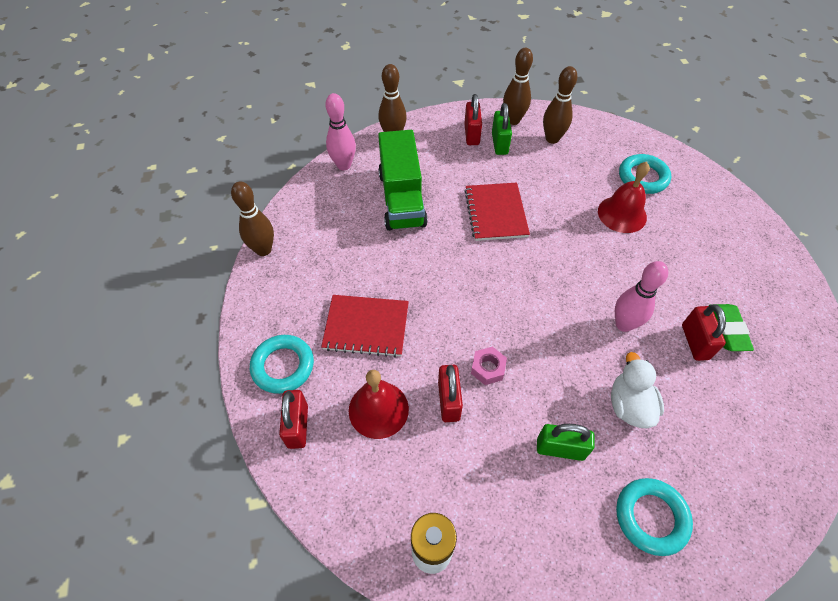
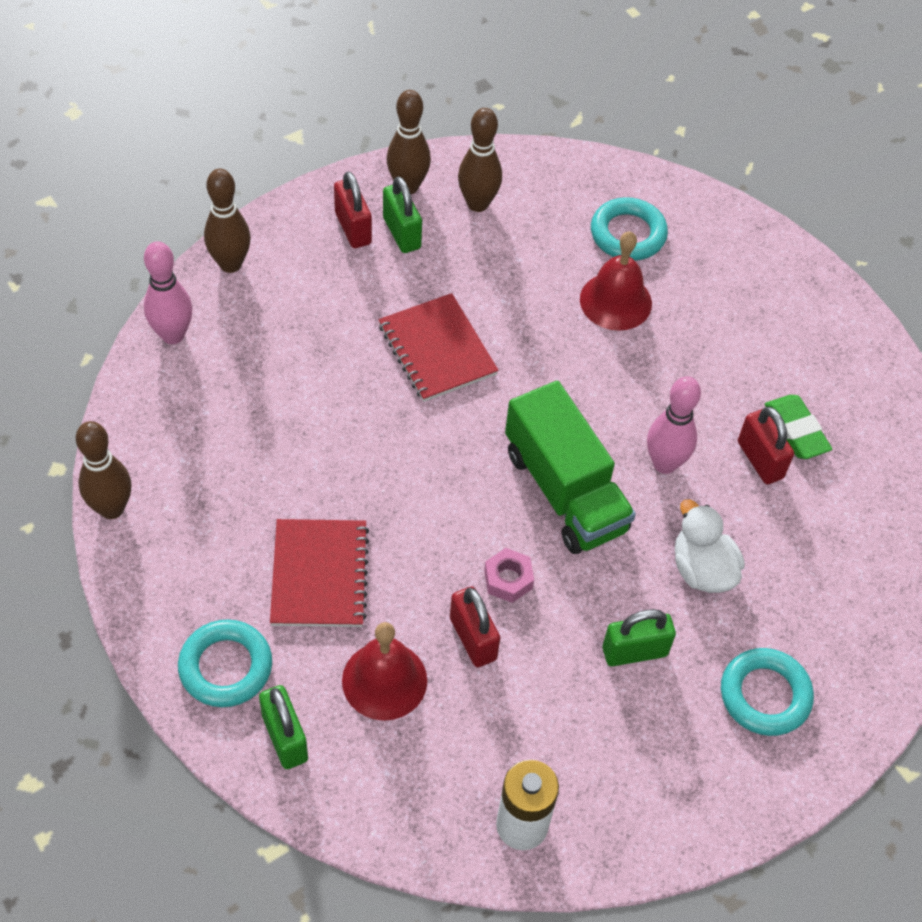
camera: 25 degrees left, 0 degrees up
(297, 426) = (285, 738): red padlock -> green padlock
(366, 326) = (319, 575): red notebook -> red notebook turned 75 degrees counterclockwise
(402, 199) = (288, 366): green truck -> green truck (565, 491)

